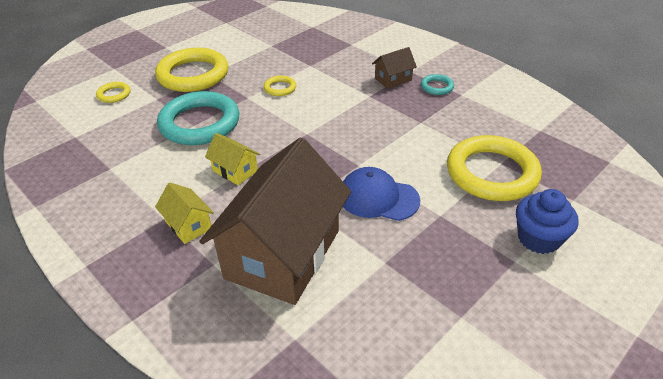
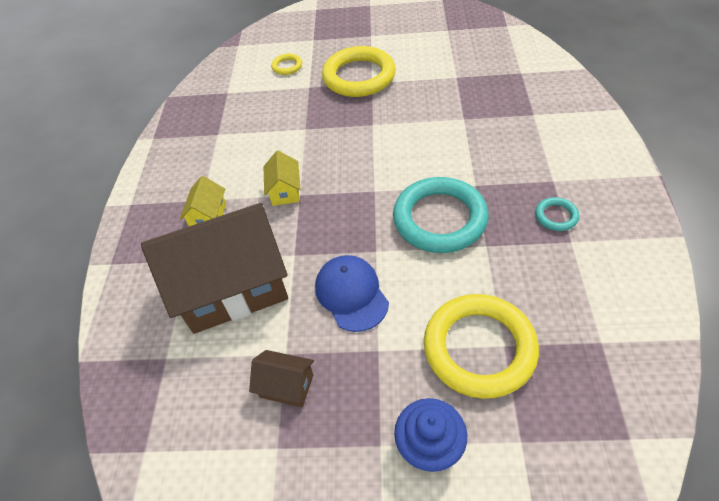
camera: 50 degrees right, 10 degrees up
(200, 123) = (311, 129): turquoise ring -> turquoise ring (439, 219)
(280, 88) = (408, 129): yellow ring -> none
(393, 79) = (522, 180): brown house -> brown house (286, 386)

